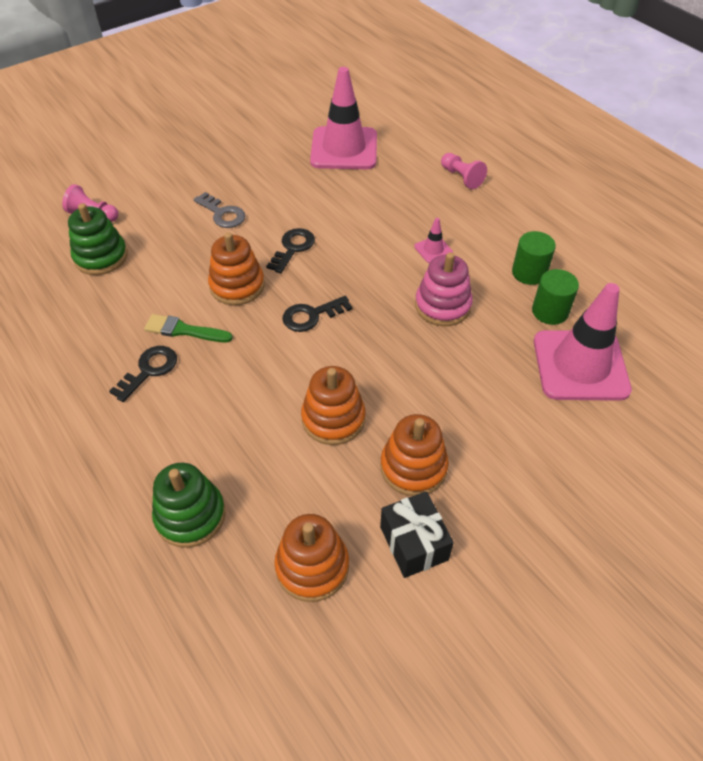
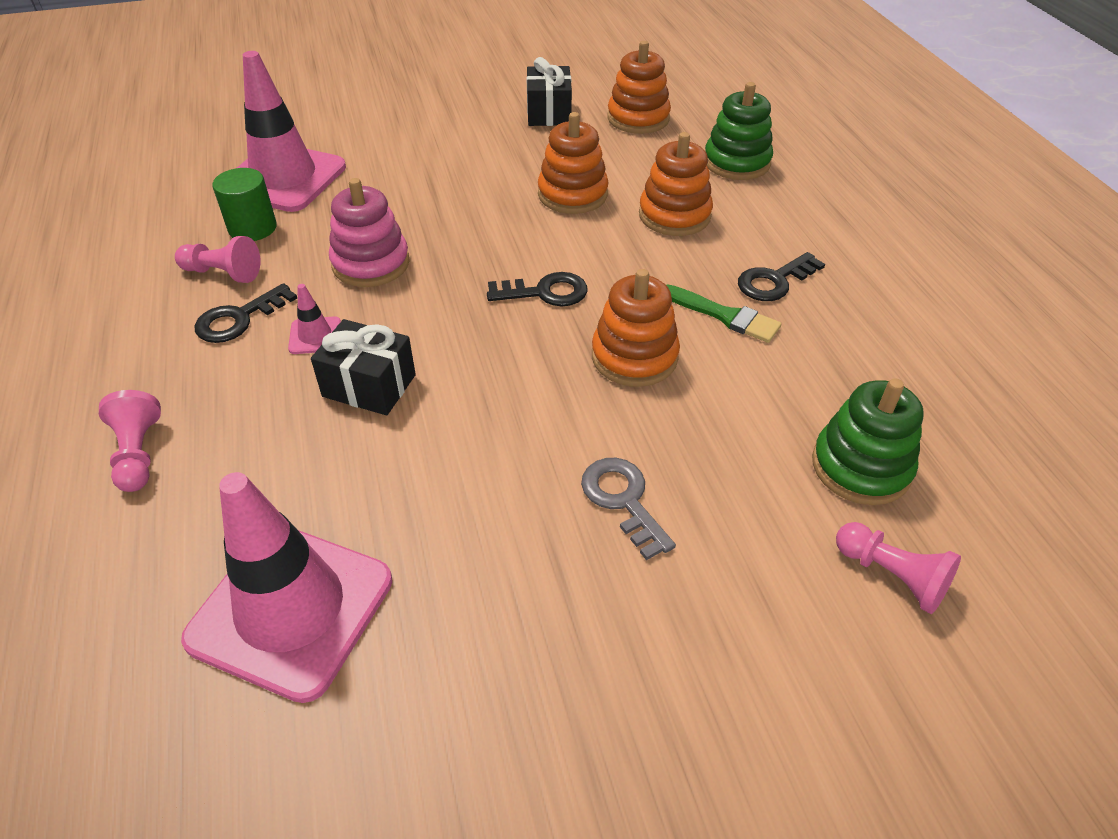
camera: 160 degrees left, 5 degrees down
(293, 248) = (524, 395): black key -> black key (239, 319)
(380, 232) = (369, 386): none -> black gift
(413, 467) = (517, 149): orange stacking toy -> orange stacking toy (674, 215)
(529, 273) = (223, 273): green cylinder -> pink pawn

